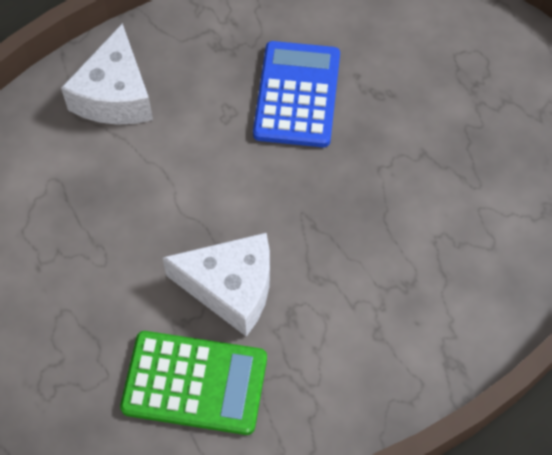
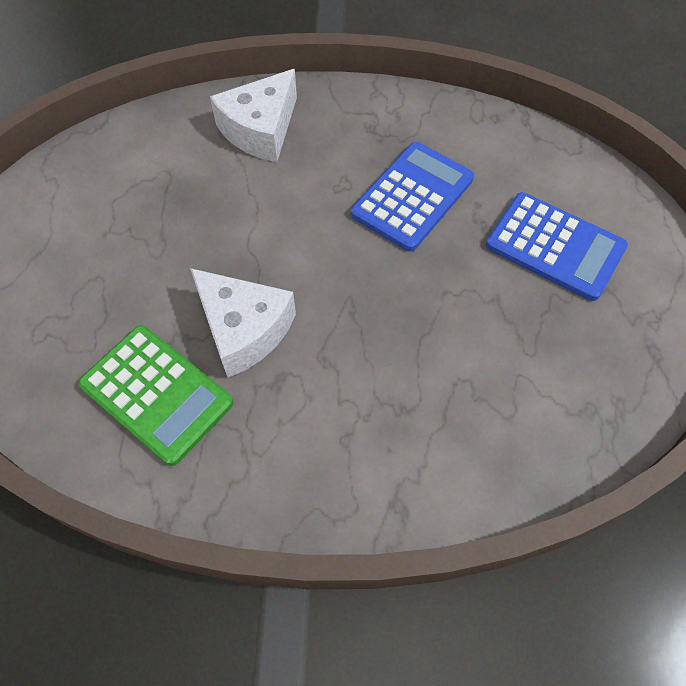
camera: 30 degrees right, 0 degrees up
(443, 83) = (555, 246): none -> blue calculator

